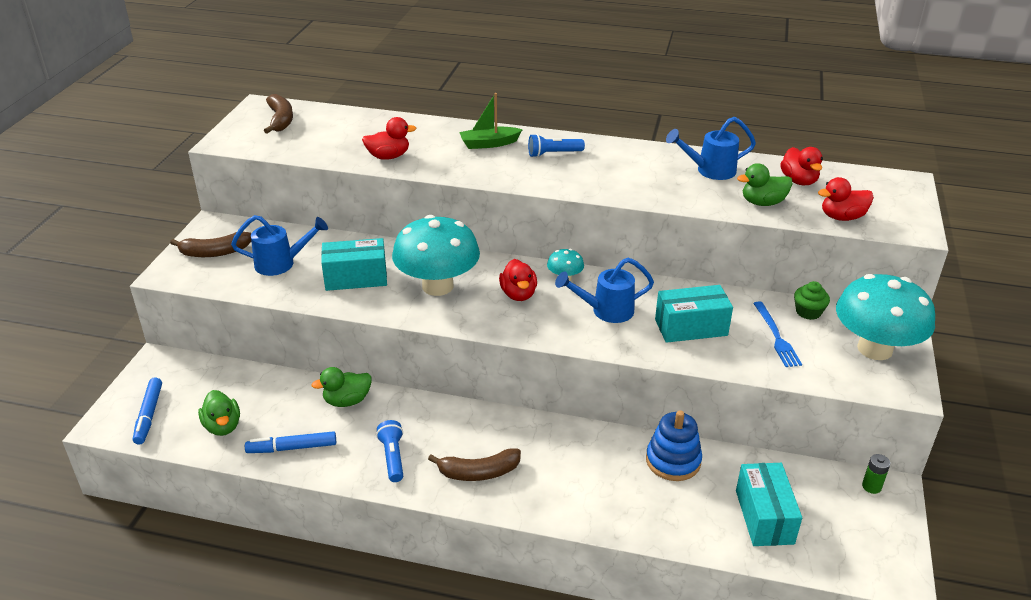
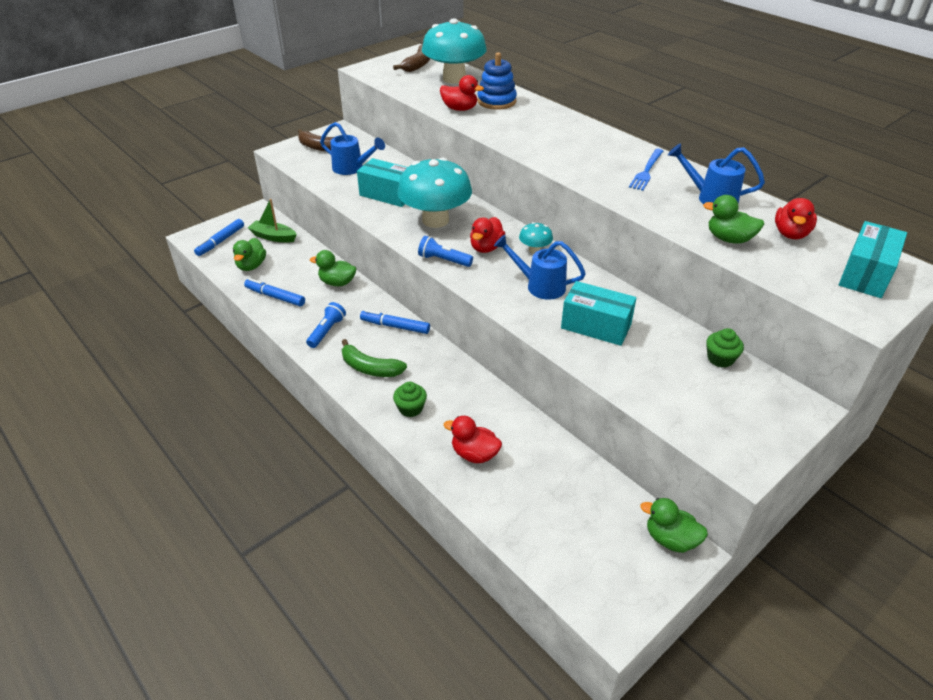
camera: 35 degrees right, 5 degrees up
(459, 418) = (395, 326): none -> blue marker
(479, 472) = (370, 368): brown banana -> green banana
(489, 144) = (545, 122): green boat -> green boat (273, 237)
(553, 154) = (587, 144): blue flashlight -> blue flashlight (443, 260)
(560, 491) = (410, 408): none -> green cupcake
(673, 461) = (517, 430): blue stacking toy -> blue stacking toy (496, 101)
(764, 517) = (546, 510): turquoise box -> turquoise box (865, 274)
(776, 336) = (665, 365): blue fork -> blue fork (646, 171)
(842, 217) = (796, 278): red duck -> red duck (474, 454)
(871, 486) = (670, 539): green battery -> green duck
(874, 349) = (751, 416): turquoise mushroom -> turquoise mushroom (454, 78)

